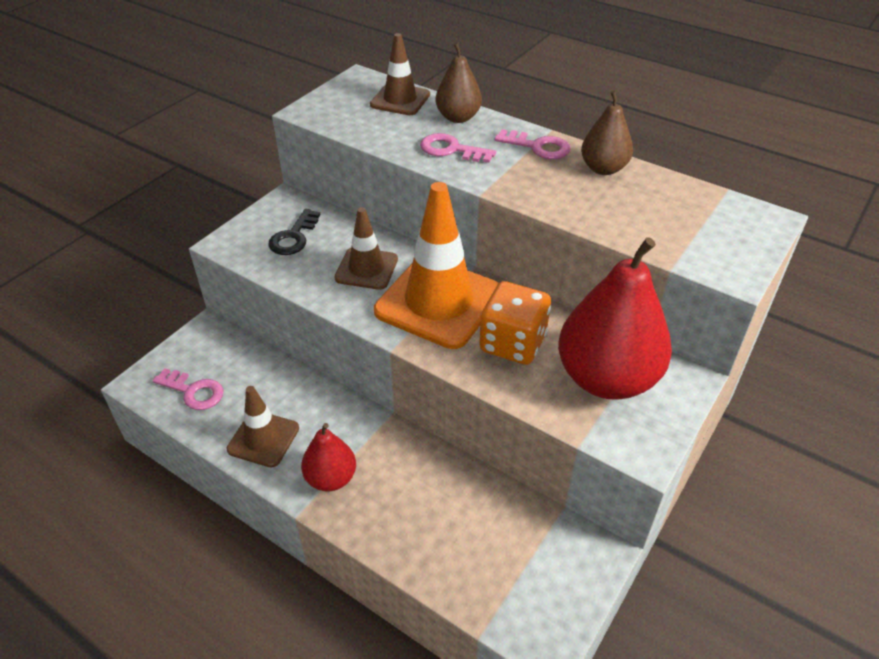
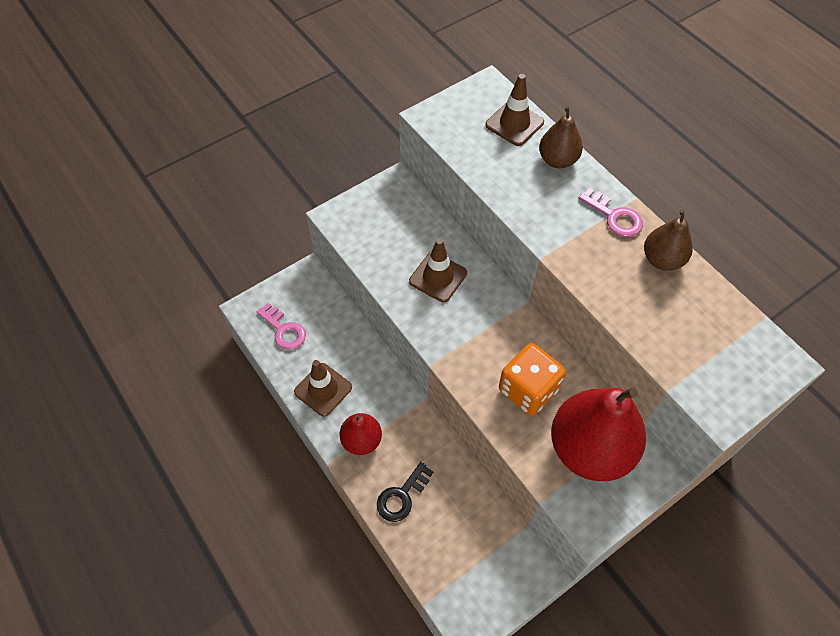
camera: 20 degrees right, 15 degrees up
(293, 237) = (390, 226): black key -> black key (402, 496)
(439, 302) = (484, 330): orange traffic cone -> none
(451, 150) = (536, 198): pink key -> none

